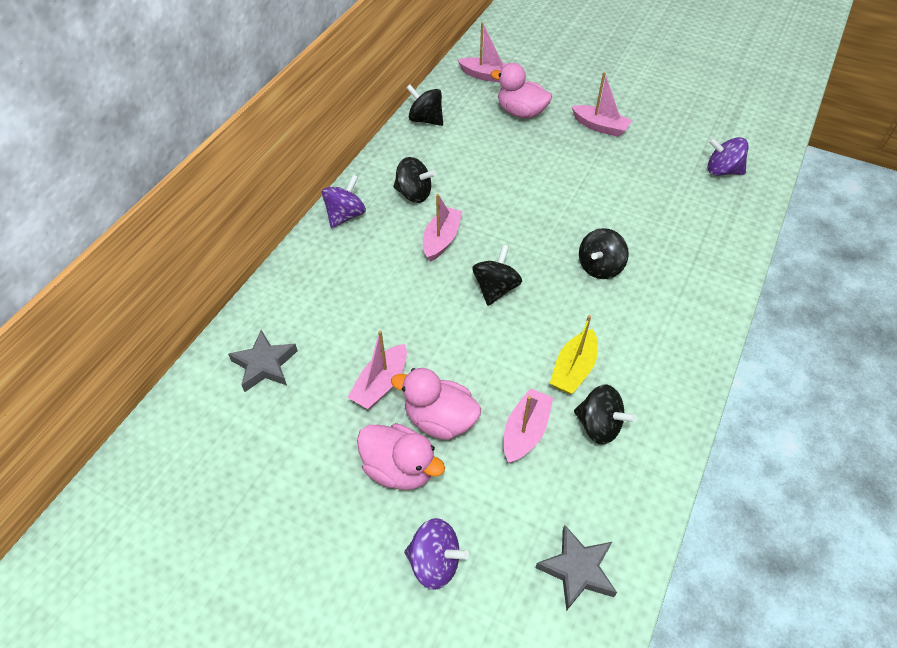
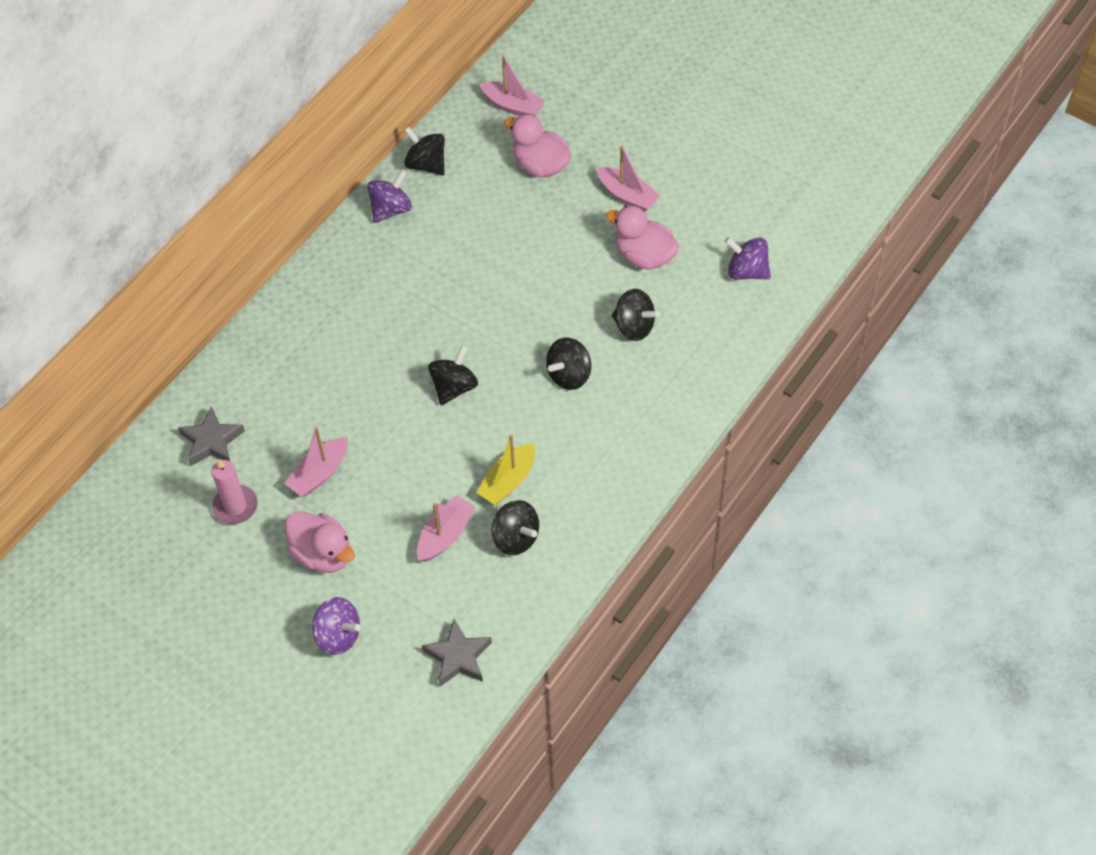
camera: 10 degrees right, 5 degrees up
(297, 428) = (235, 506): none -> pink candle
(345, 215) = (314, 283): purple spinning top -> purple spinning top (391, 209)
(414, 194) = (393, 264): black spinning top -> black spinning top (634, 326)
(440, 419) = (368, 514): pink duck -> pink duck (644, 256)
(441, 239) = (410, 324): pink boat -> none

